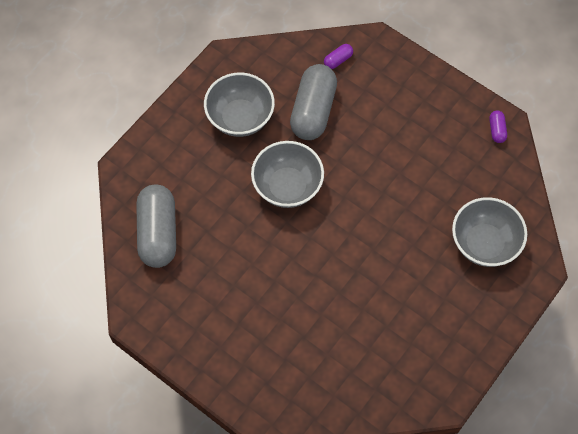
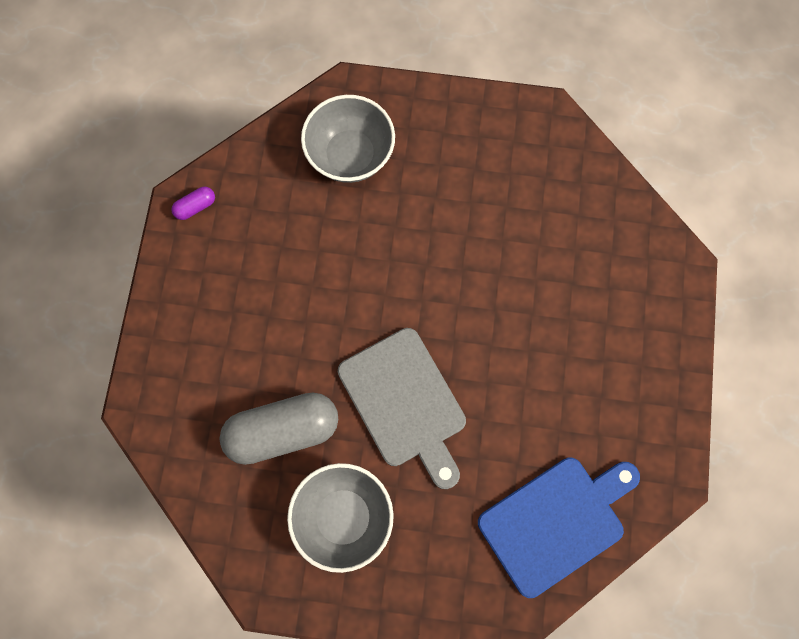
camera: 120 degrees left, 10 degrees up
(158, 233) = (556, 522): grey capsule -> blue cutting board
(287, 187) = (404, 403): grey bowl -> grey cutting board
(338, 60) = (191, 441): purple capsule -> none

